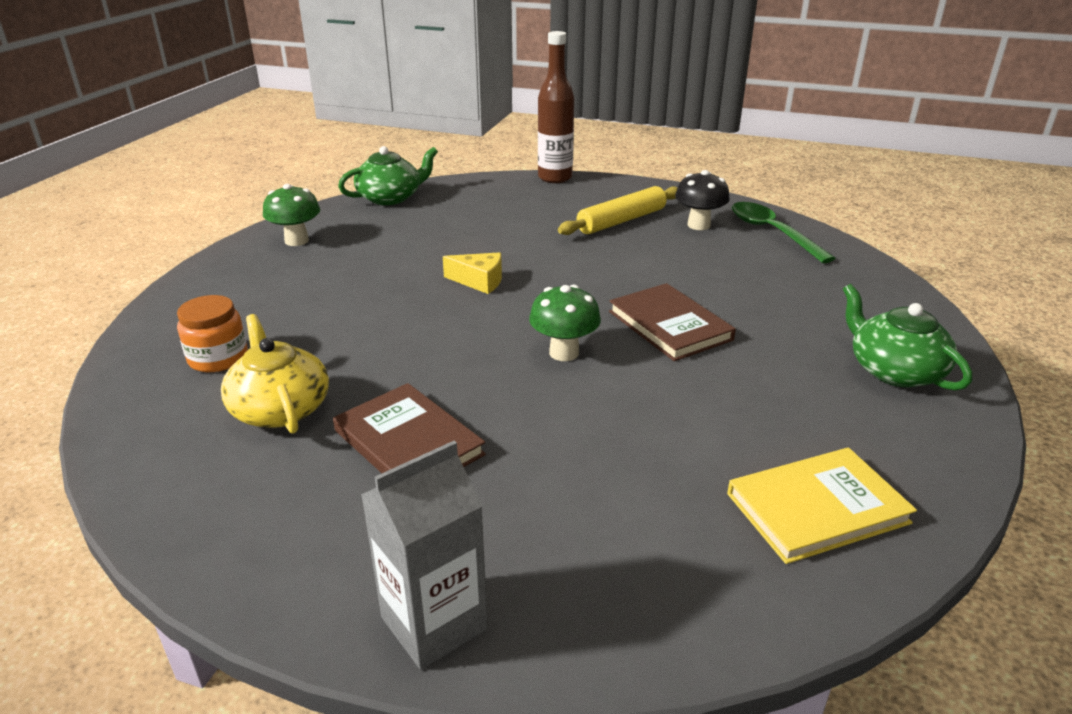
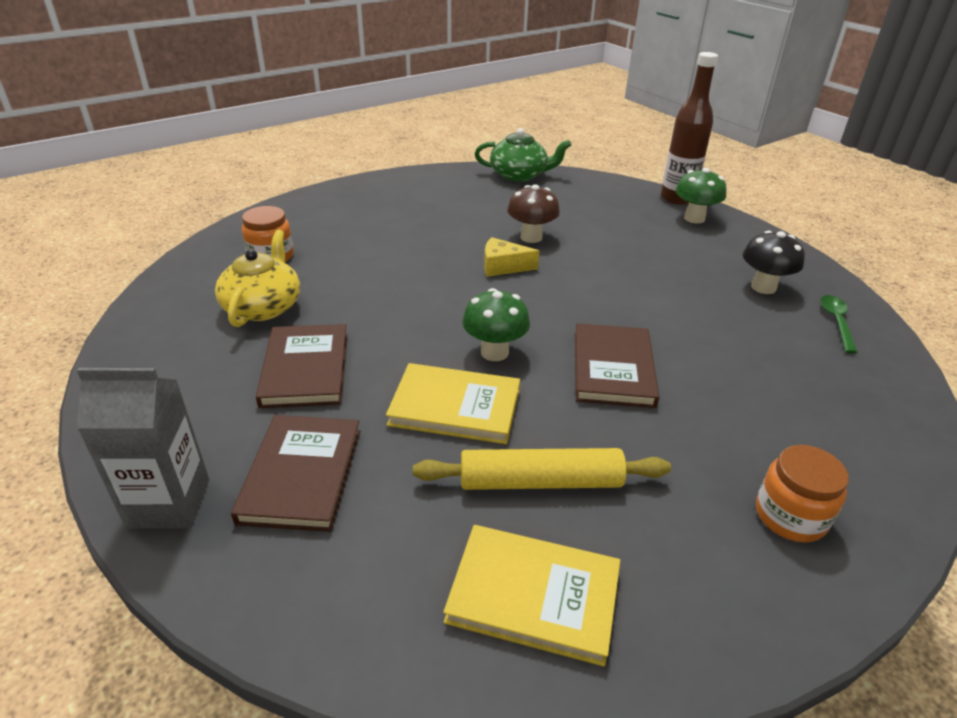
camera: 35 degrees right, 5 degrees up
(296, 241) = (414, 188): green mushroom -> green mushroom (694, 218)
(472, 248) = (531, 237): none -> brown mushroom
(479, 281) = (503, 266): yellow cheese -> yellow cheese turned 135 degrees clockwise
(530, 528) = (301, 475): none -> brown book
(588, 409) = (455, 407): none -> yellow book
(621, 221) = (690, 257): yellow rolling pin -> yellow rolling pin (540, 481)
(772, 233) = (836, 322): green spoon -> green spoon, size x0.60
(894, 370) = (790, 516): green teapot -> orange jar

